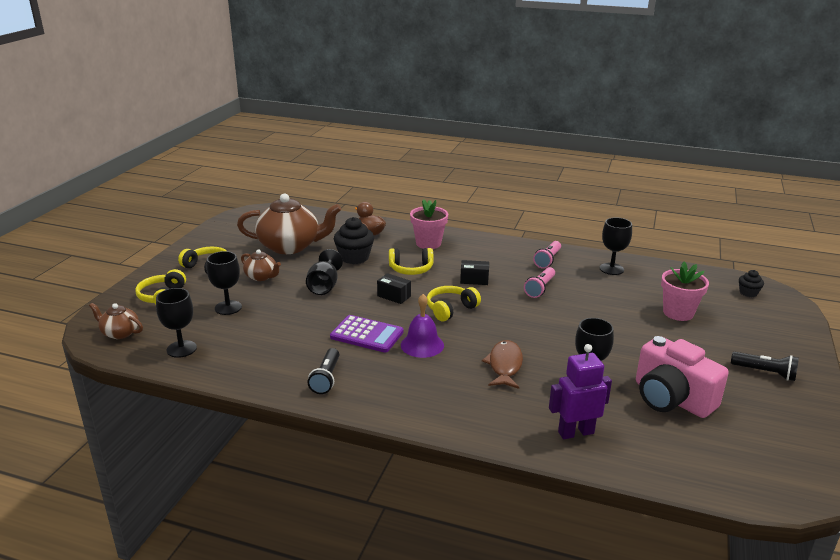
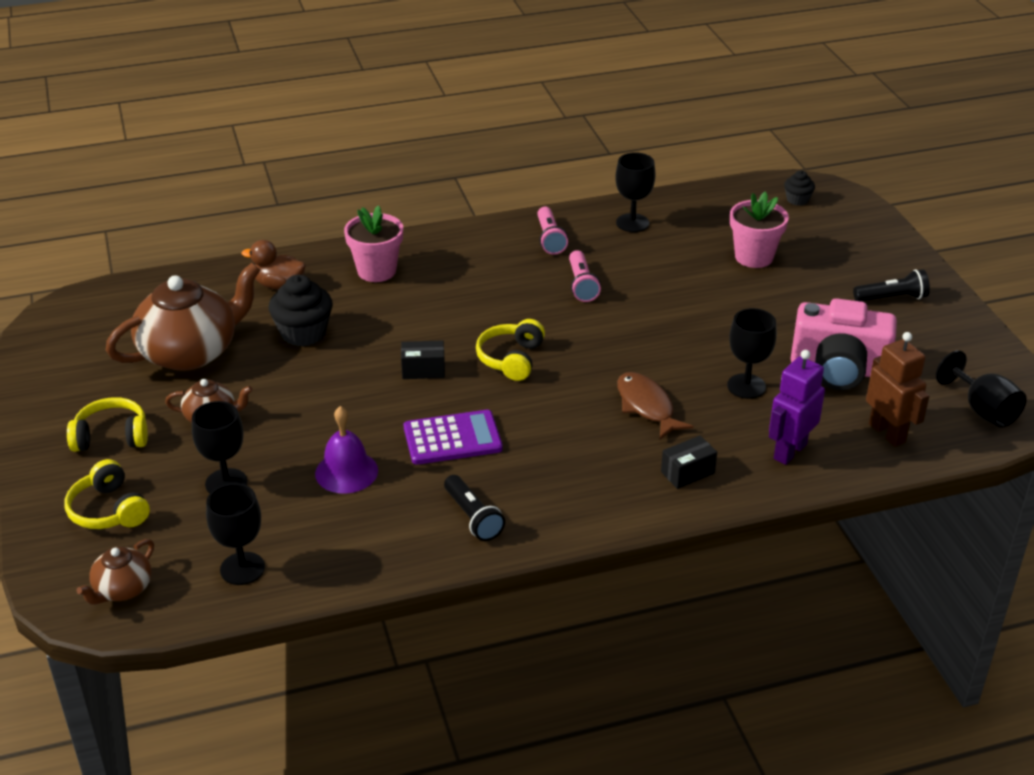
camera: 35 degrees left, 10 degrees up
(120, 333) = (122, 589): brown teapot -> brown teapot turned 45 degrees counterclockwise
(324, 286) = (316, 394): black goblet -> black goblet (982, 410)
(411, 269) = (399, 321): yellow headphones -> none
(422, 345) = (531, 422): purple bell -> purple bell (346, 472)
(474, 280) = (494, 304): black box -> black box (687, 472)
(667, 454) = (887, 433): none -> brown robot

